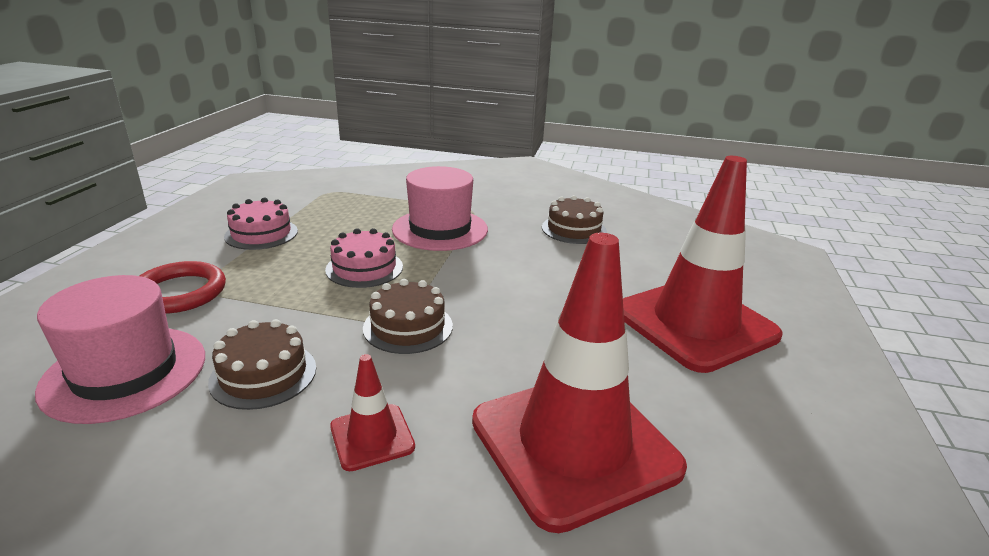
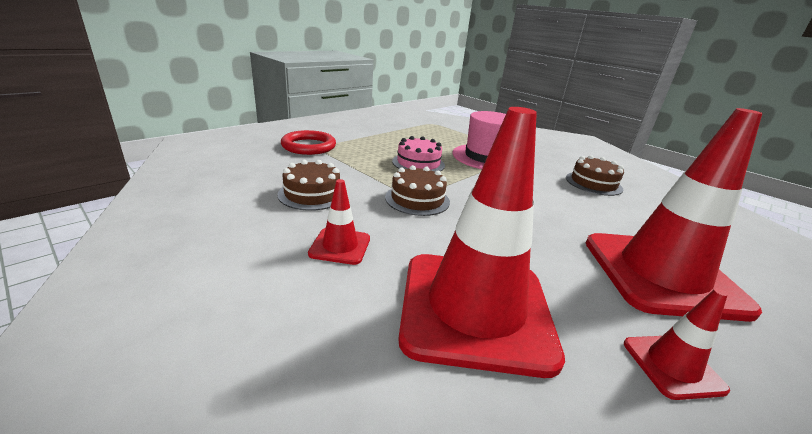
camera: 30 degrees right, 0 degrees up
(125, 372) = (250, 170): pink hat -> none
(261, 234) = (375, 133): pink cake -> none
(753, 417) = (672, 366): none -> red traffic cone

